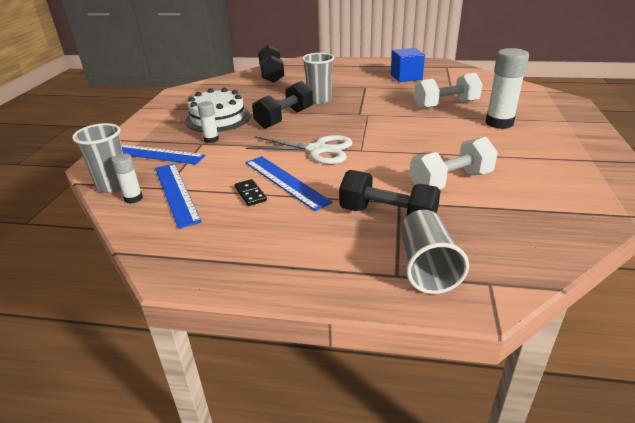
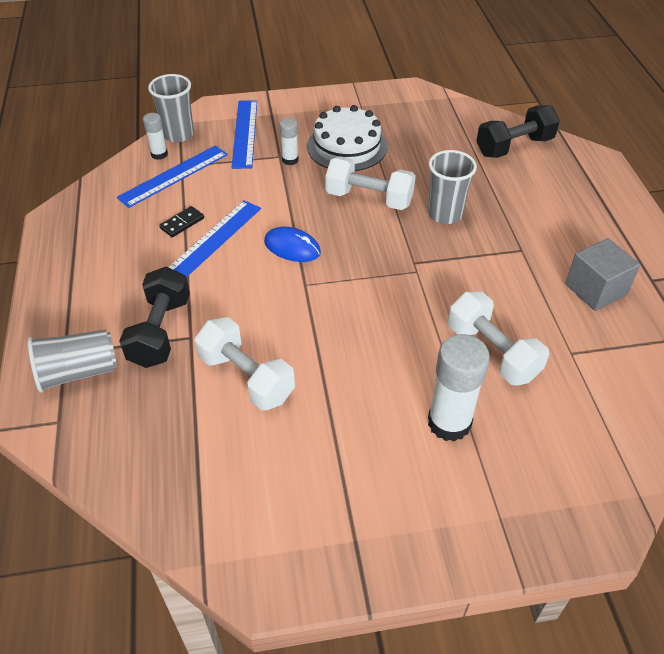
camera: 70 degrees right, 15 degrees up
(284, 118) = (369, 198): black dumbbell -> white dumbbell
(317, 150) = (292, 247): white scissors -> blue mouse
(406, 77) = (595, 289): blue cube -> grey cube

